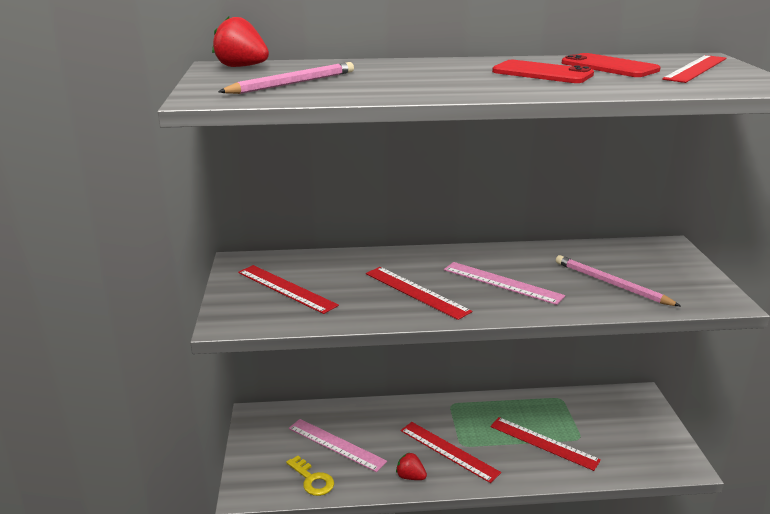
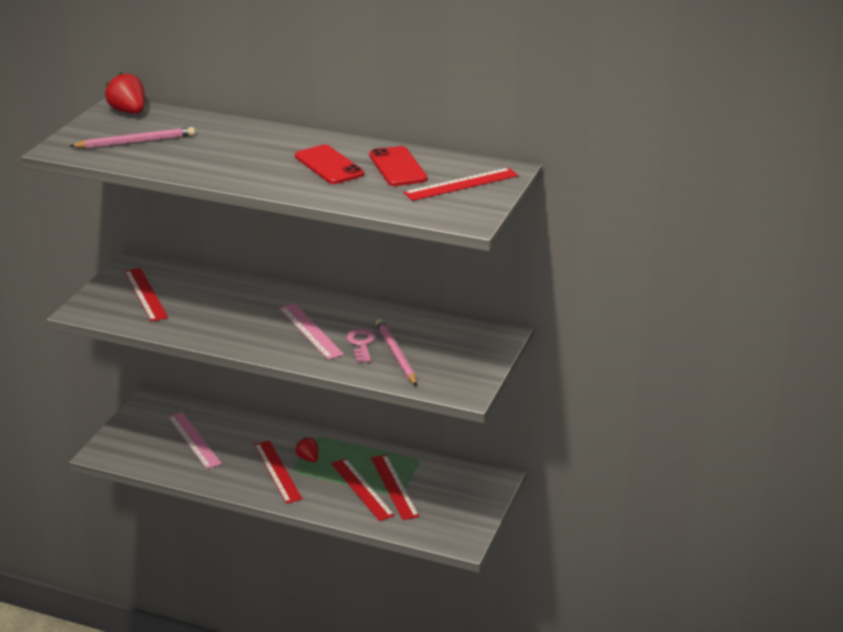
camera: 25 degrees right, 5 degrees up
(312, 479) = (154, 459): yellow key -> none
(410, 477) = (229, 480): red strawberry -> red strawberry (308, 458)
(416, 292) = (236, 322): red ruler -> red ruler (394, 486)
(566, 282) = (361, 344): none -> pink key

